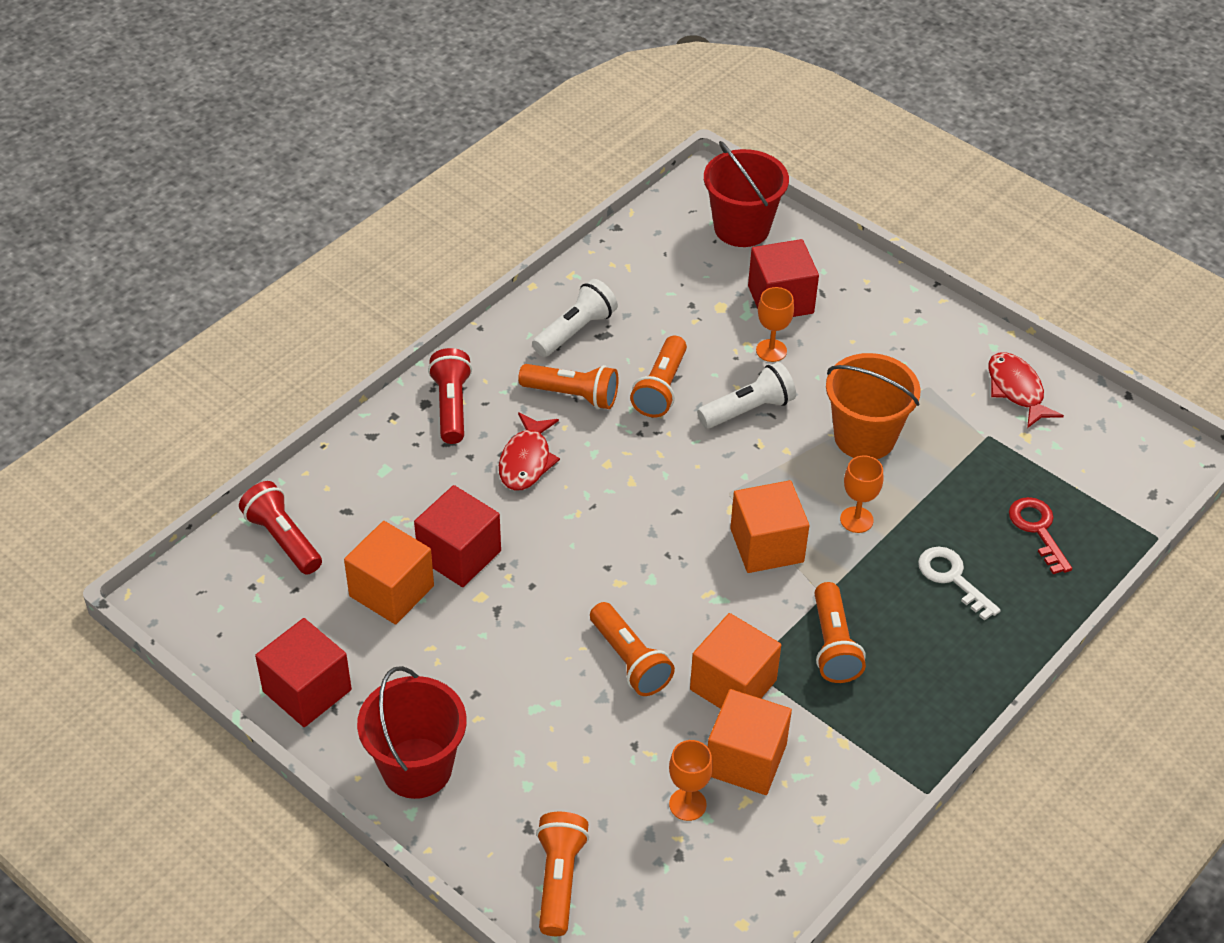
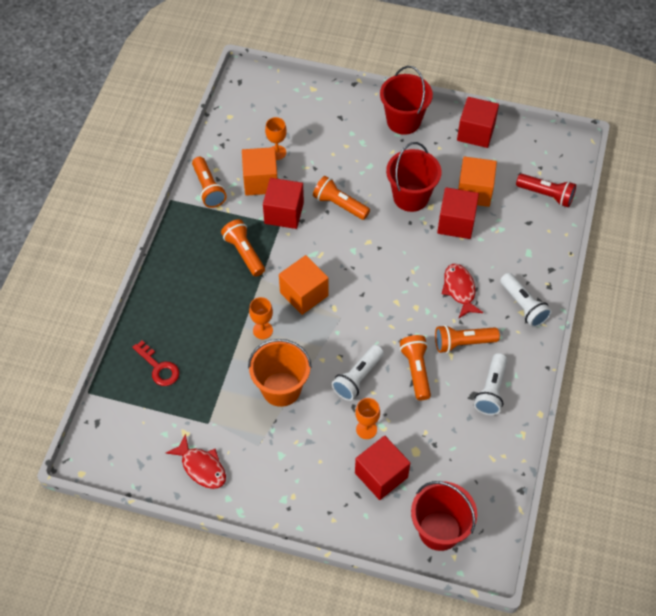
camera: 155 degrees right, 10 degrees up
(451, 406) = (523, 306): red flashlight -> white flashlight
(502, 625) = (411, 197): none -> red bucket
(559, 880) = (314, 103): orange flashlight -> orange flashlight (208, 188)
(733, 685) = (284, 213): orange cube -> red cube
(952, 578) = (197, 316): white key -> none

